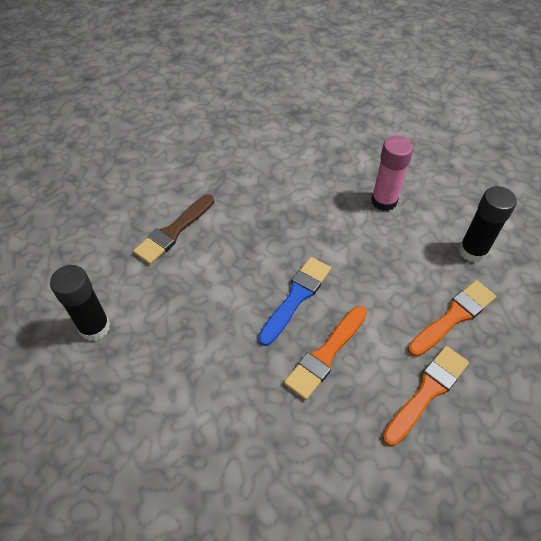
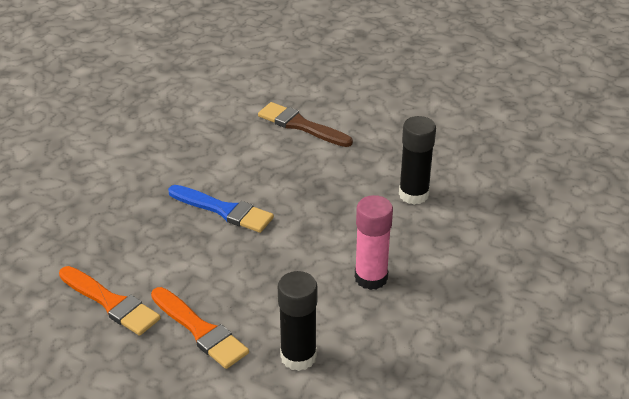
camera: 85 degrees right, 15 degrees down
(95, 327) = (190, 97): black glue stick -> black glue stick (413, 194)
(325, 354) = (157, 232): orange brush -> none

